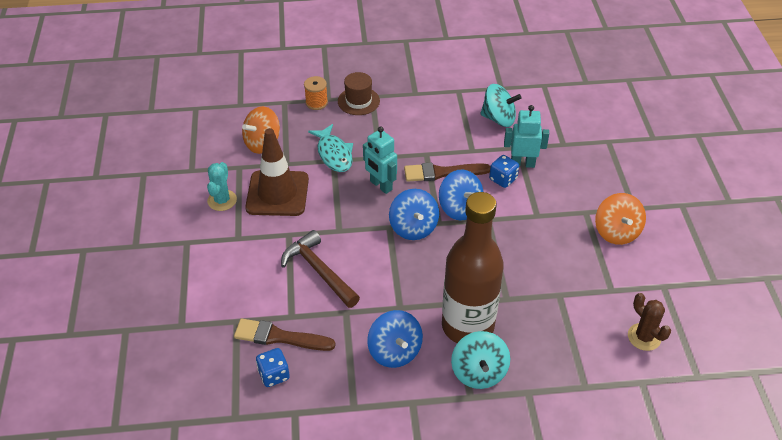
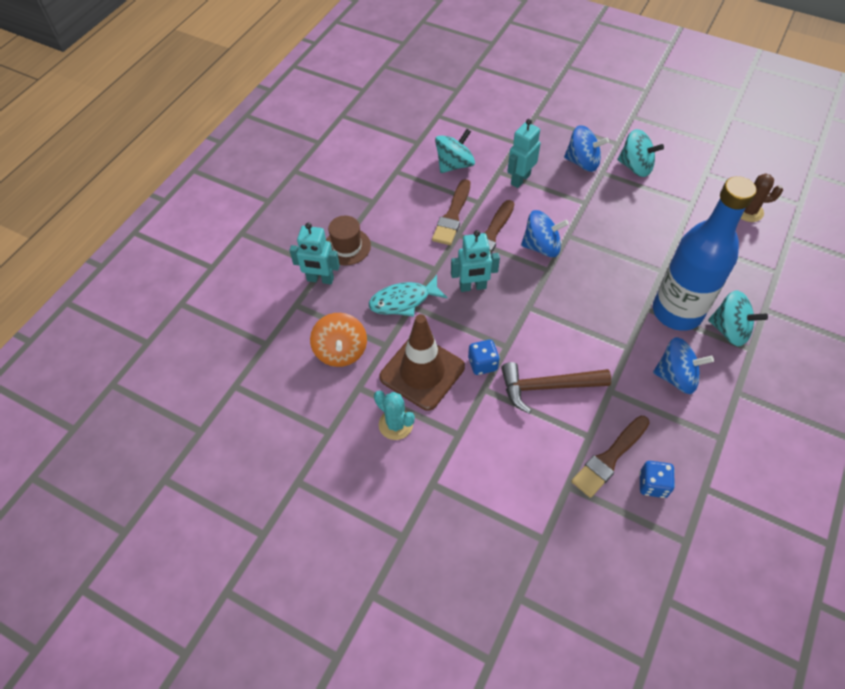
camera: 55 degrees left, 10 degrees up
(316, 103) = (320, 279): orange spool -> turquoise robot
(334, 154) = (403, 301): turquoise fish -> turquoise fish turned 150 degrees clockwise
(413, 227) = (542, 290): blue spinning top -> blue spinning top (582, 162)
(442, 142) = (452, 216): none -> brown brush
(467, 326) = (677, 312): brown bottle -> blue bottle
(503, 179) = (528, 201): blue dice -> blue dice (482, 364)
(616, 232) = (635, 167): orange spinning top -> turquoise spinning top

